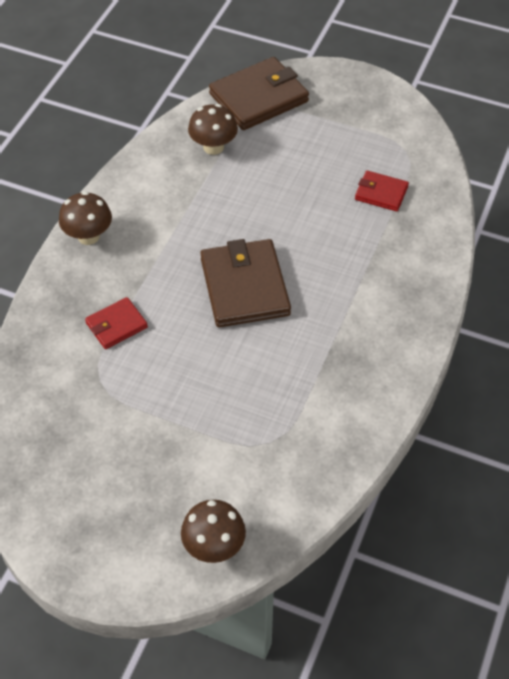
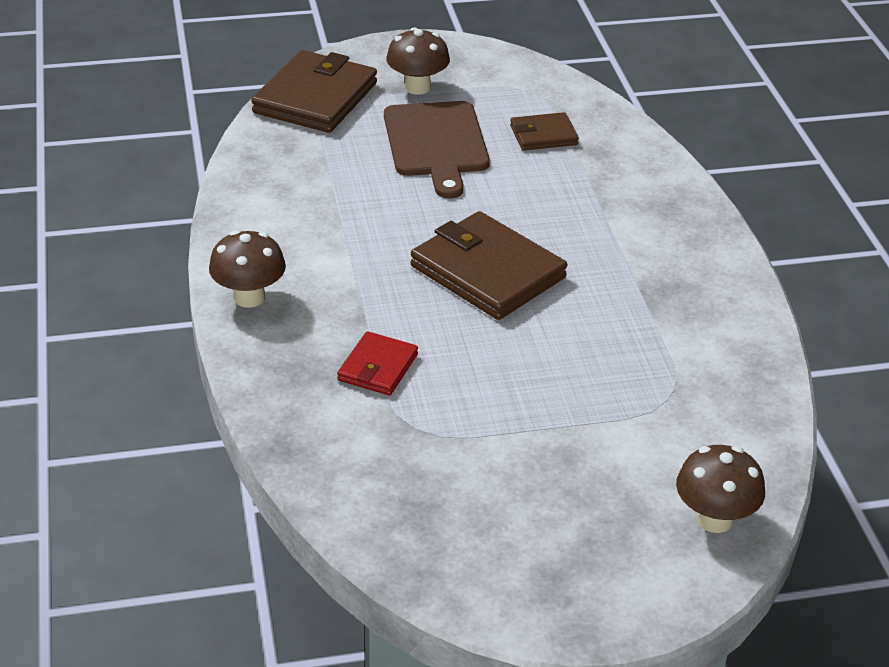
camera: 35 degrees left, 15 degrees down
(213, 147) = (311, 160): brown mushroom -> brown mushroom (417, 87)
(303, 169) = (436, 144): none -> brown cutting board
(381, 193) = (543, 135): red wallet -> brown wallet

